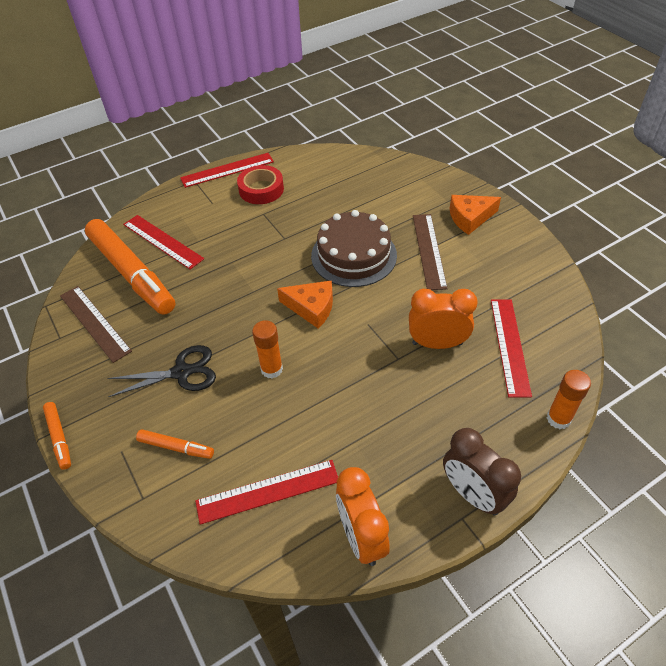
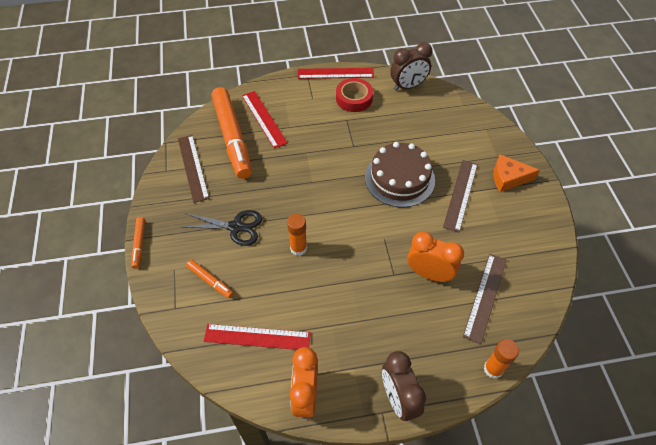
camera: 20 degrees right, 5 degrees up
(312, 308) = (348, 210): orange cheese -> none
(316, 160) = (408, 86): none -> brown clock
(510, 346) = (485, 297): red ruler -> brown ruler

